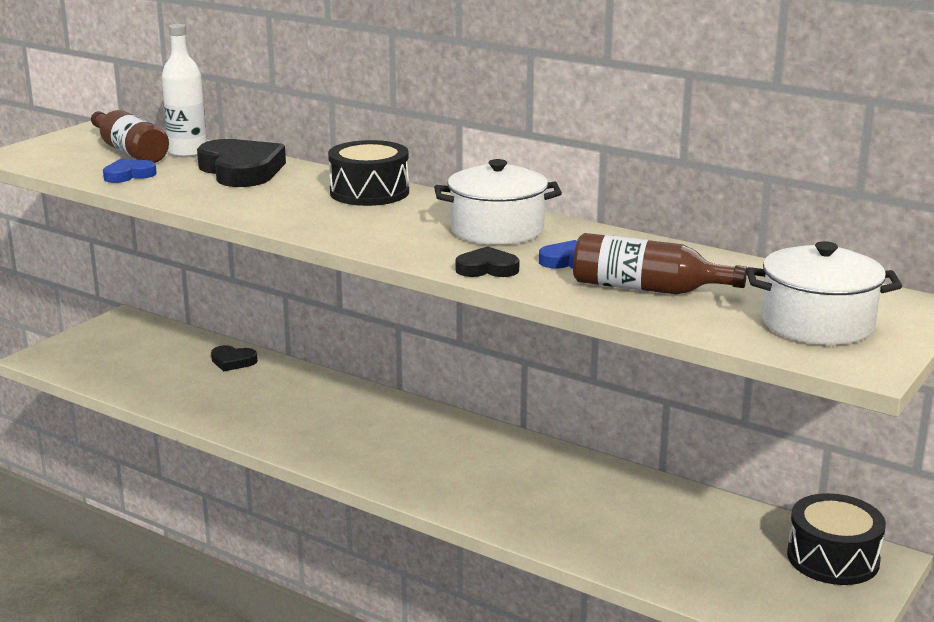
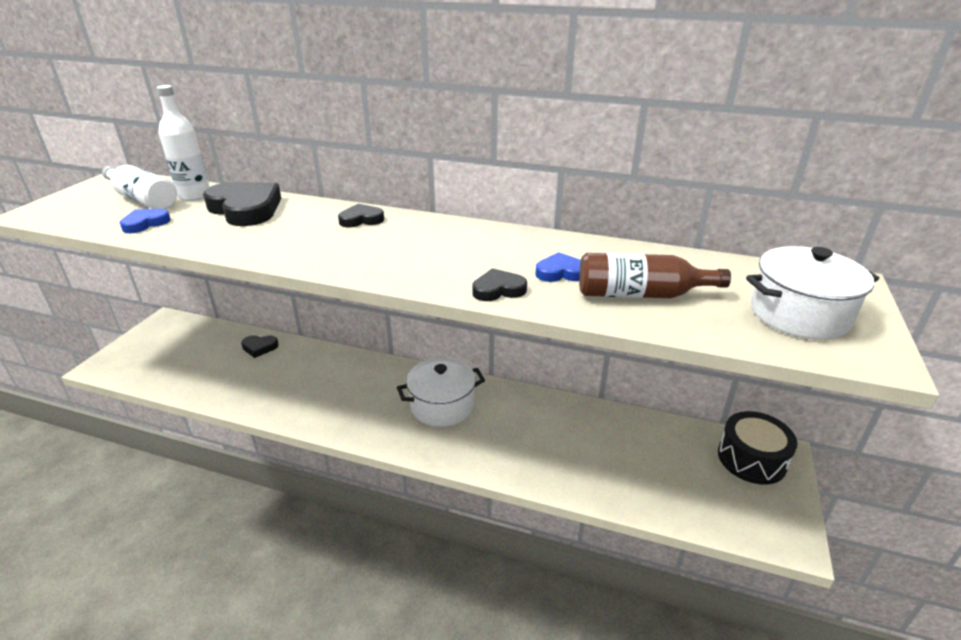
camera: 15 degrees left, 10 degrees up
(130, 152) = (143, 200): brown bottle -> white bottle
(369, 192) = (361, 219): black drum -> black heart
(497, 230) = (483, 246): white pot -> white pot (442, 406)

